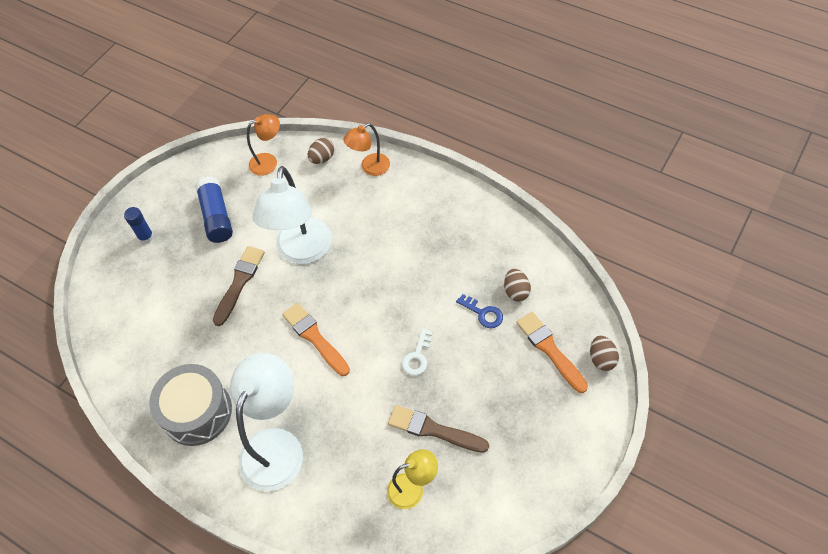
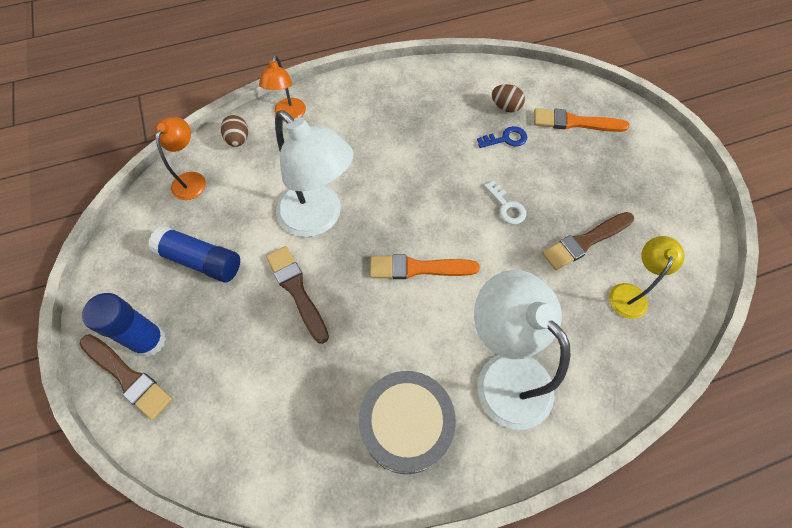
camera: 55 degrees left, 5 degrees up
(118, 246) = (128, 377): none -> brown brush
(146, 237) = (149, 341): blue glue stick -> blue glue stick, size x1.59
(601, 359) = (608, 100): brown egg -> none

